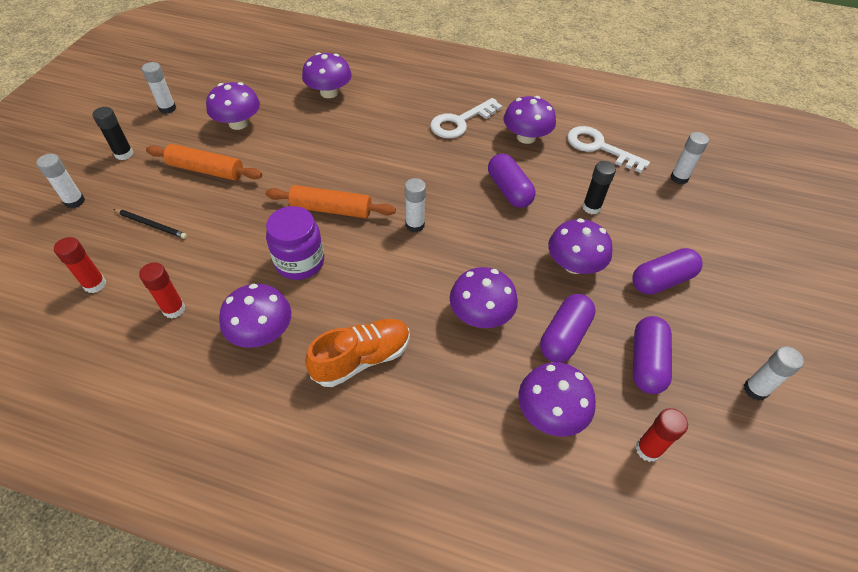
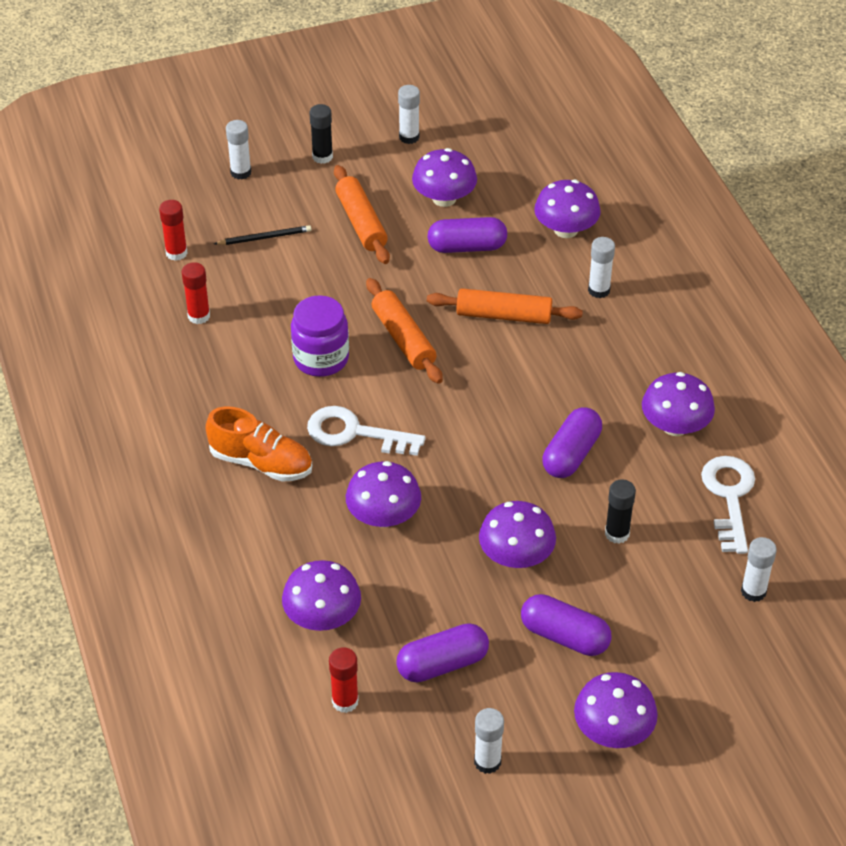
camera: 55 degrees right, 5 degrees down
(151, 225) = (265, 237): black pencil -> black pencil turned 90 degrees counterclockwise
(261, 332) = (228, 383): purple mushroom -> purple mushroom (613, 730)
(365, 154) = (504, 315): none -> orange rolling pin
(415, 225) = (445, 409): white glue stick -> white glue stick (599, 290)
(460, 122) = (638, 358): white key -> white key (354, 433)
(564, 336) = (416, 589): purple capsule -> purple capsule (467, 247)

